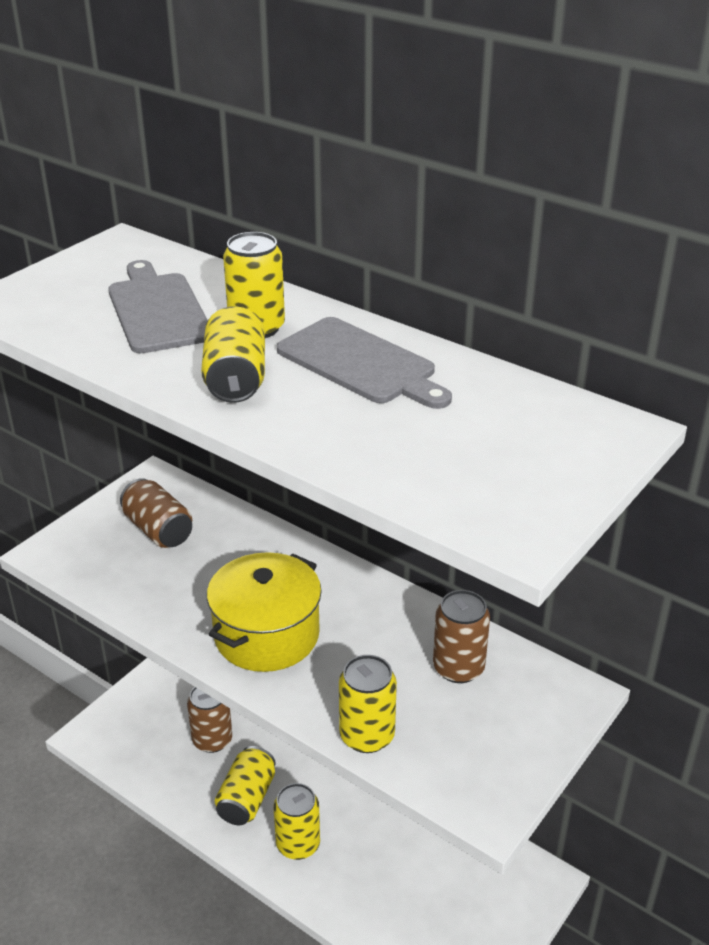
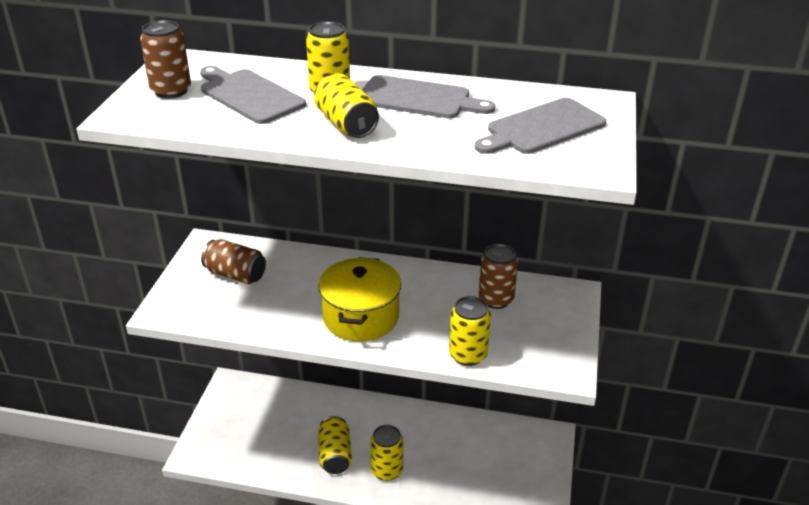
camera: 25 degrees left, 0 degrees up
(212, 740) = (288, 427): brown can -> brown can (171, 91)
(490, 450) = (542, 128): none -> grey cutting board

